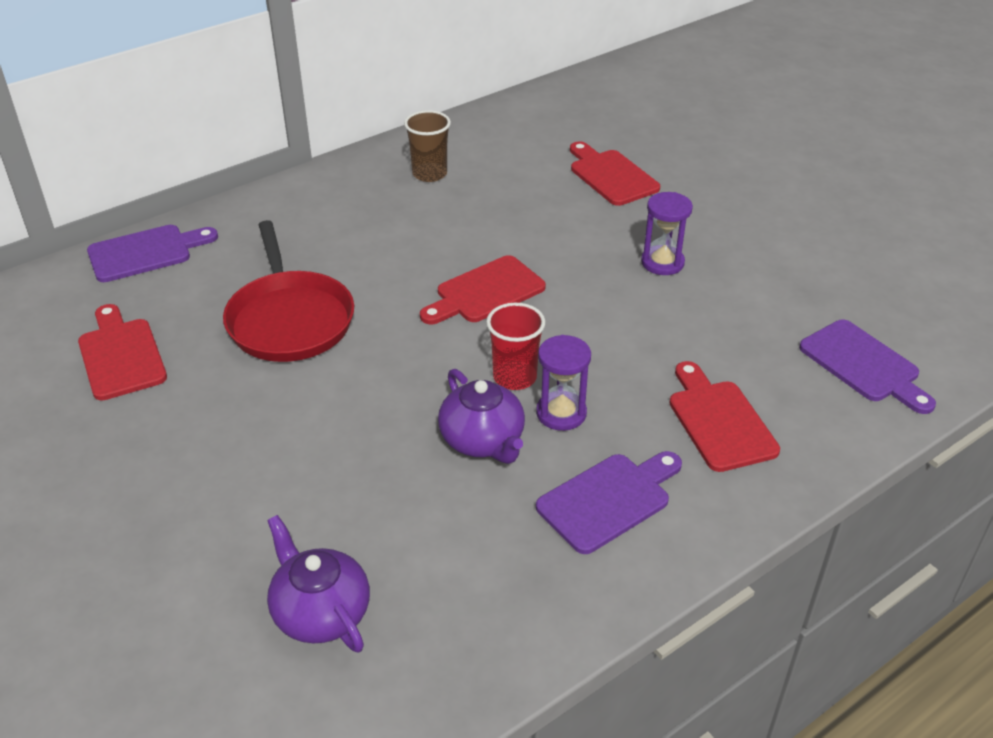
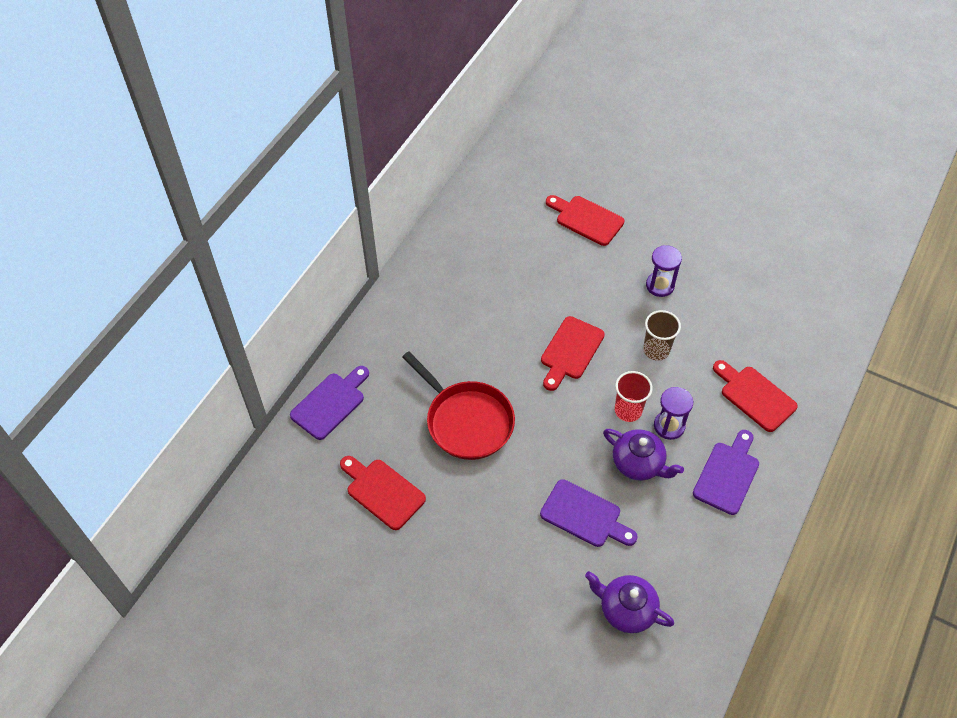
camera: 25 degrees left, 15 degrees up
(429, 174) = (468, 260): brown cup -> brown cup (656, 350)
(863, 365) = (809, 323): purple cutting board -> purple cutting board (584, 515)

